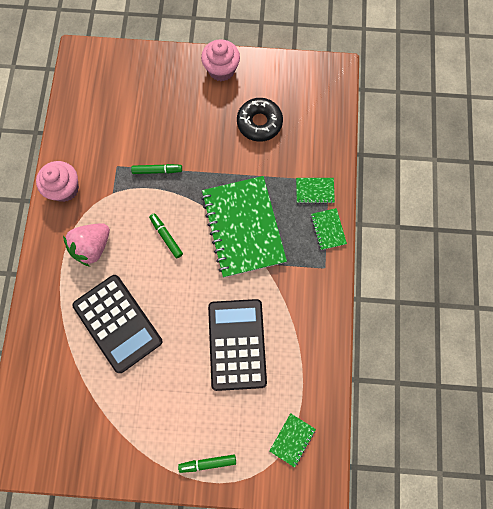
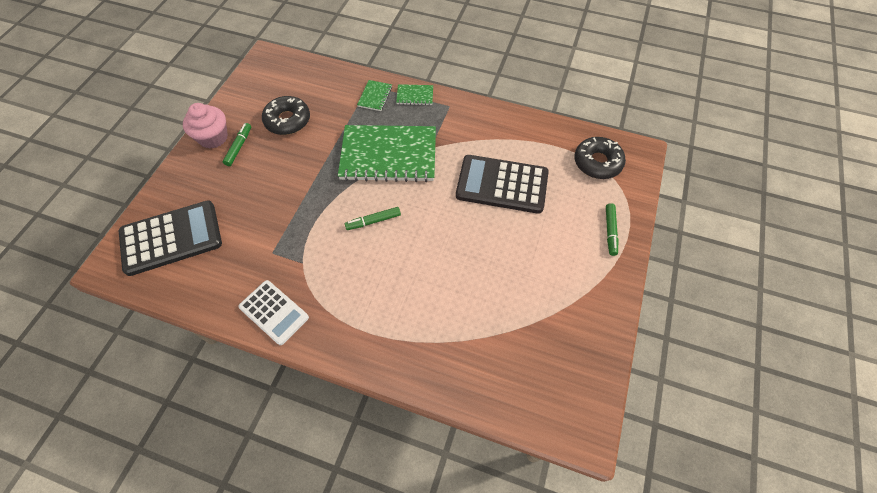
camera: 75 degrees left, 15 degrees down
(64, 188) = (274, 312): pink cupcake -> white calculator
(92, 247) = (357, 294): pink strawberry -> none
(117, 323) = (452, 285): black calculator -> black calculator (171, 238)
(157, 170) = (296, 215): green marker -> green marker (239, 147)
(292, 439) = (597, 162): green notebook -> black donut

